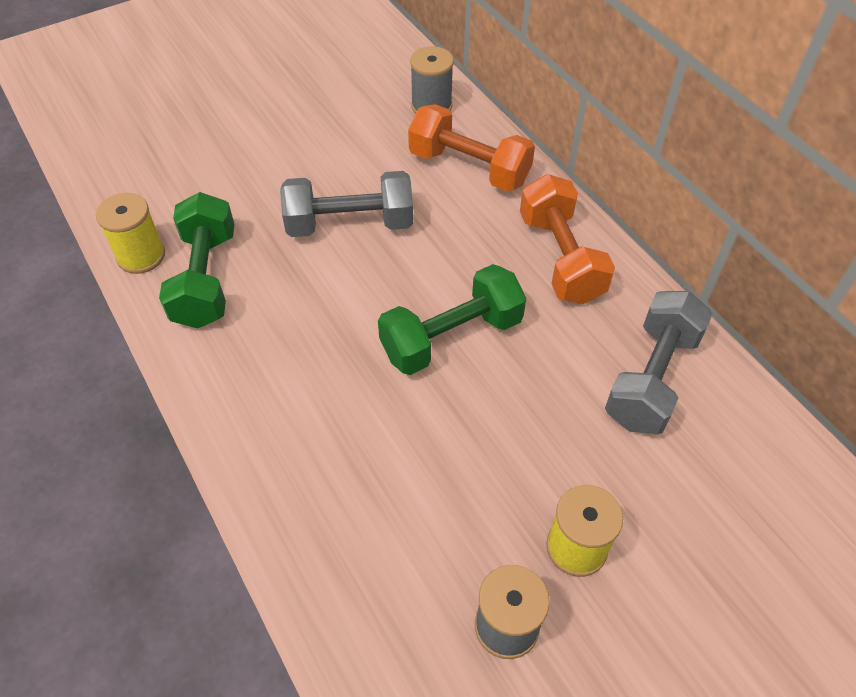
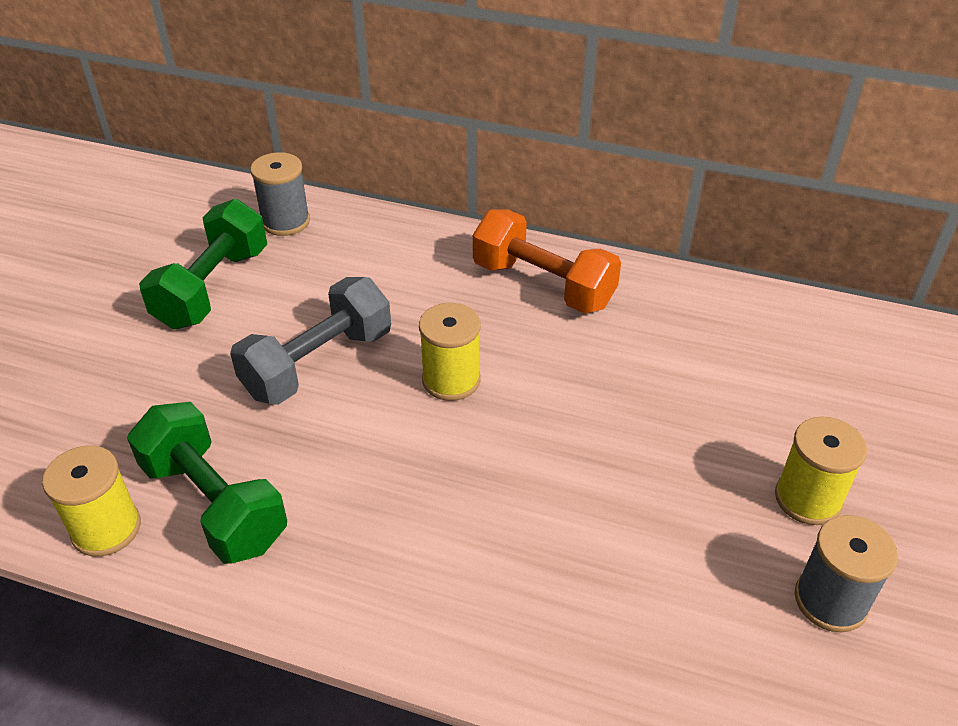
camera: 40 degrees left, 10 degrees down
(420, 289) = (451, 380): none -> yellow spool
(451, 337) = (524, 403): green dumbbell -> green dumbbell (213, 288)
(469, 168) = (381, 255): orange dumbbell -> none
(652, 378) = (714, 334): grey dumbbell -> none

